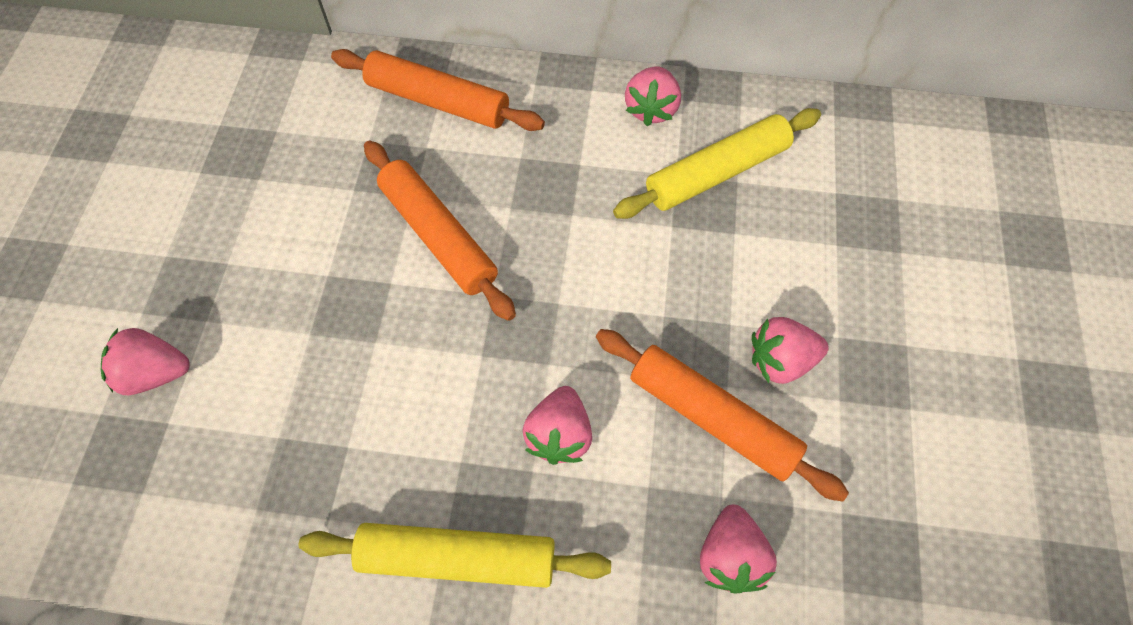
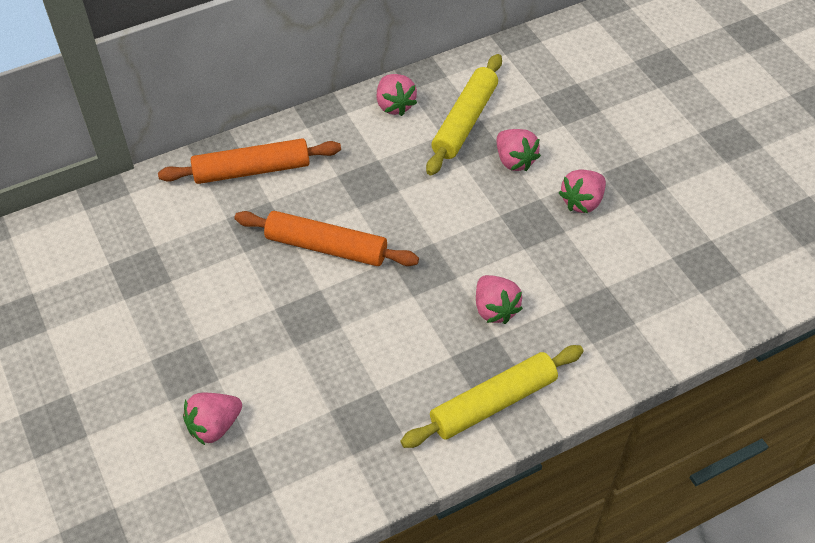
camera: 35 degrees left, 10 degrees down
(712, 417) = (570, 251): orange rolling pin -> none
(730, 557) = (634, 312): pink strawberry -> pink strawberry (514, 160)

